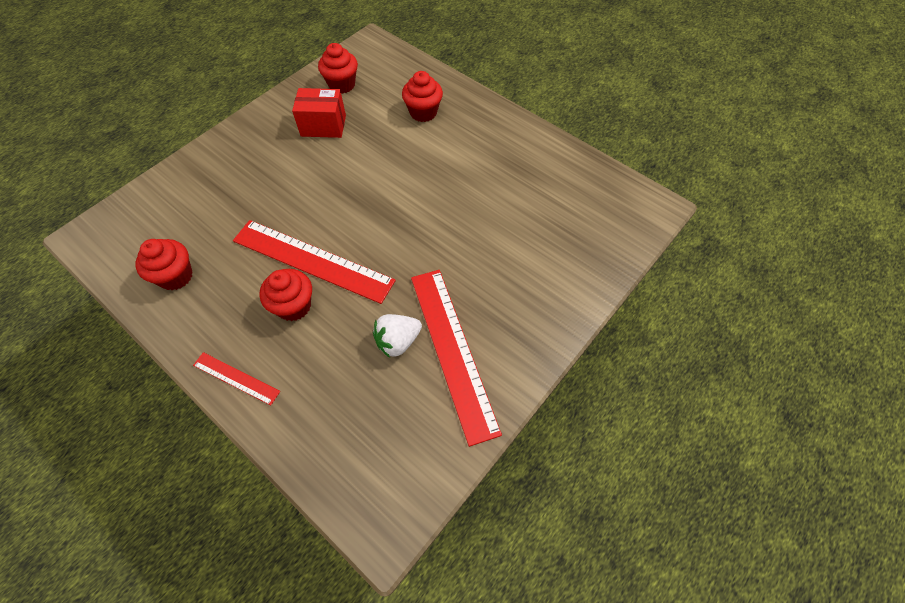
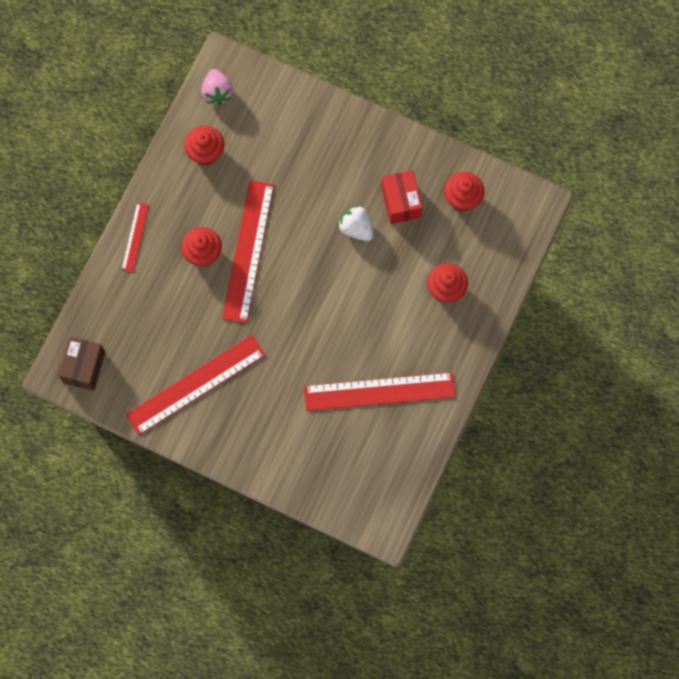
camera: 75 degrees right, 15 degrees up
(113, 249) = (217, 92): none -> pink strawberry
(386, 488) = (84, 367): none -> brown box
(398, 341) = (193, 341): white strawberry -> white strawberry (356, 228)
(510, 181) = (379, 391): none -> red ruler

